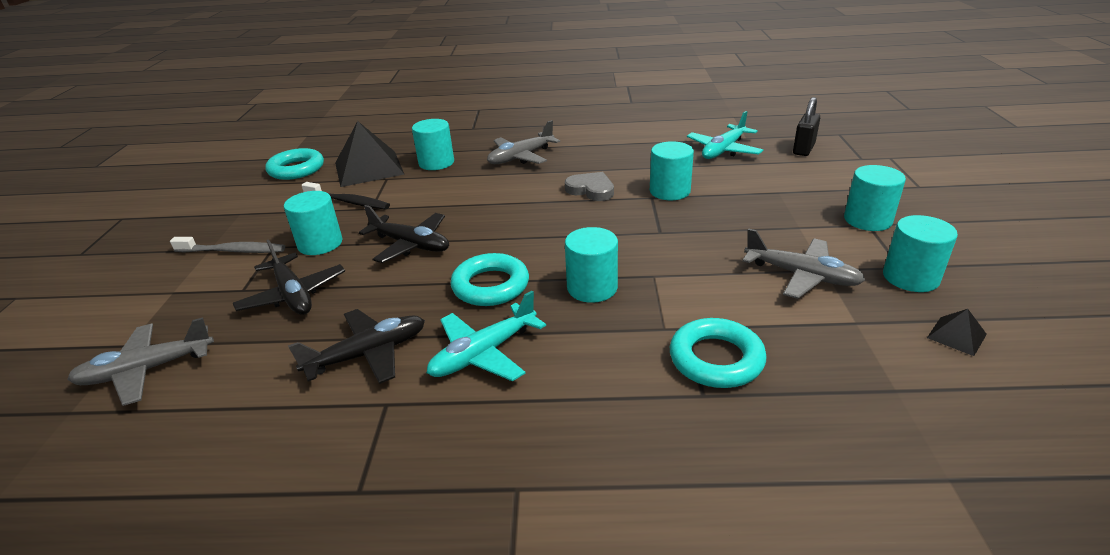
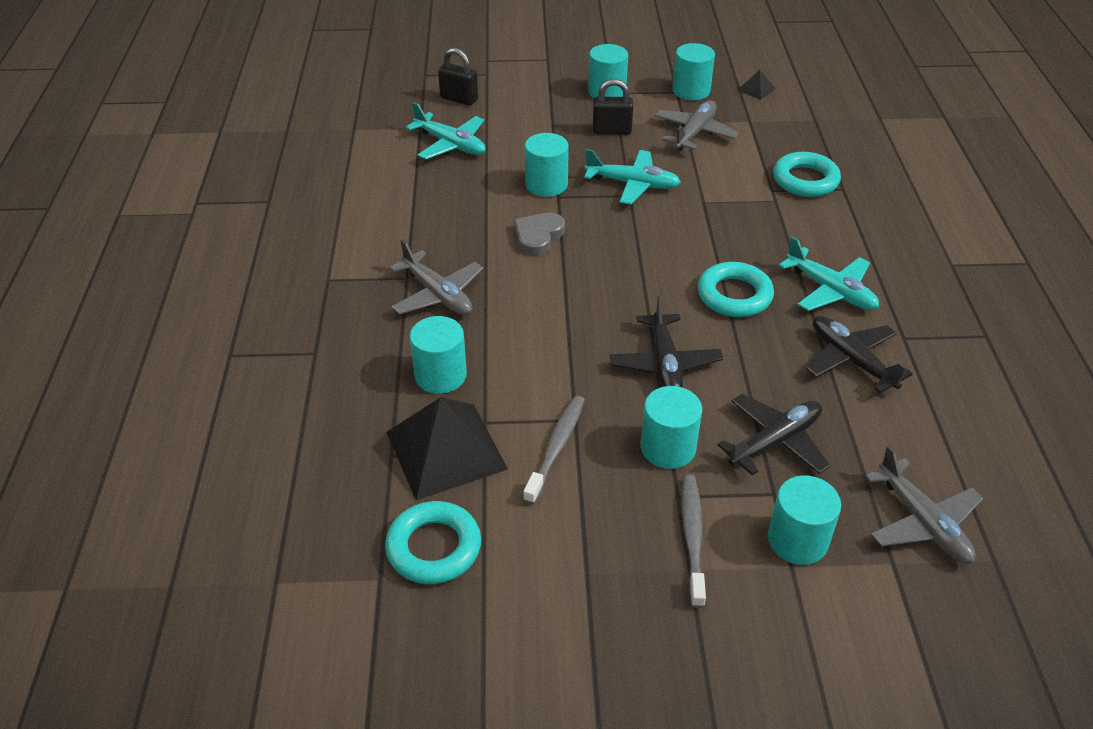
camera: 95 degrees left, 10 degrees up
(348, 202) = (556, 447): black toothbrush -> grey toothbrush
(411, 245) = (664, 364): black plane -> black plane turned 150 degrees clockwise
(592, 288) = (727, 235): turquoise cylinder -> turquoise cylinder (797, 540)
(679, 234) = (633, 184): none -> turquoise plane
(781, 223) = (611, 131): none -> black padlock

